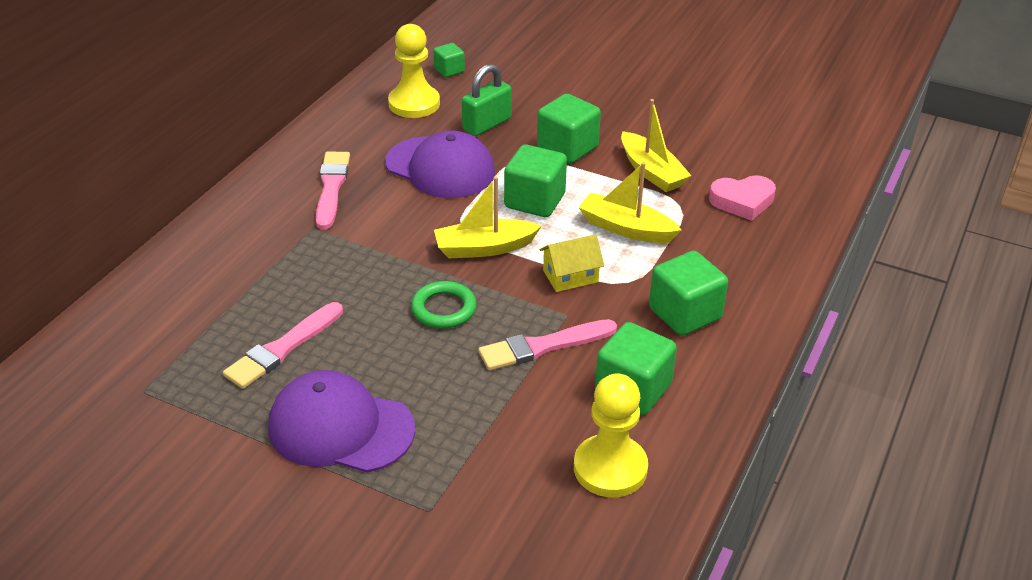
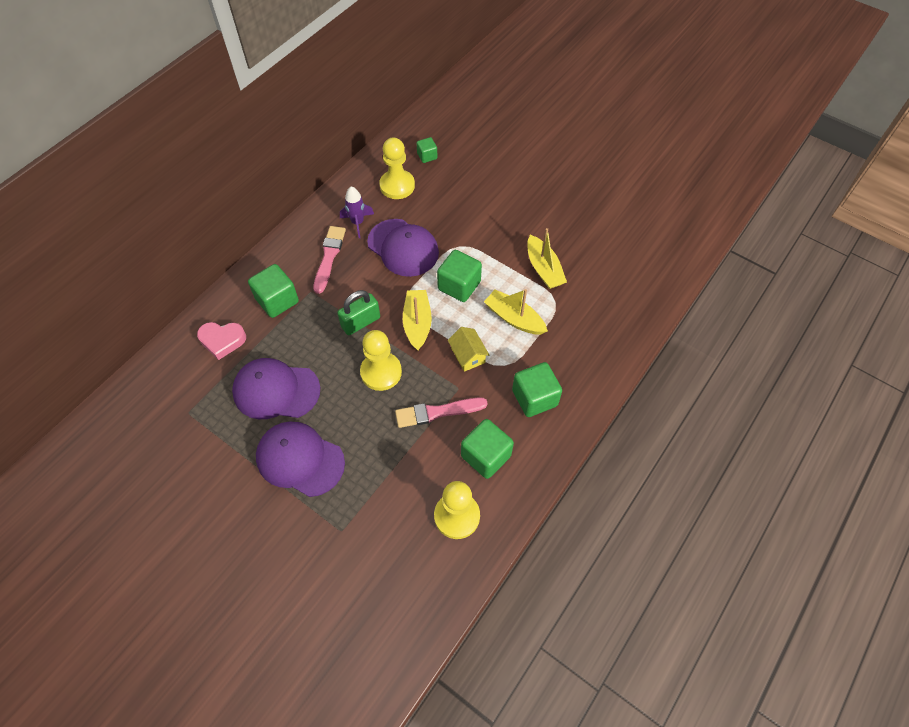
camera: 10 degrees right, 20 degrees up
(283, 348) = (276, 390): pink brush -> purple cap
(365, 147) = (357, 223): none -> purple rocket
(444, 309) = (381, 372): green ring -> yellow pawn
(484, 248) = (417, 323): yellow boat -> yellow boat turned 90 degrees clockwise
(487, 124) = (442, 211): green padlock -> green padlock (360, 322)
(567, 148) = (491, 240): green cube -> green cube (277, 300)
(570, 276) = (468, 355): yellow house -> yellow house turned 75 degrees clockwise
(742, 201) = (599, 304): pink heart -> pink heart (222, 341)

